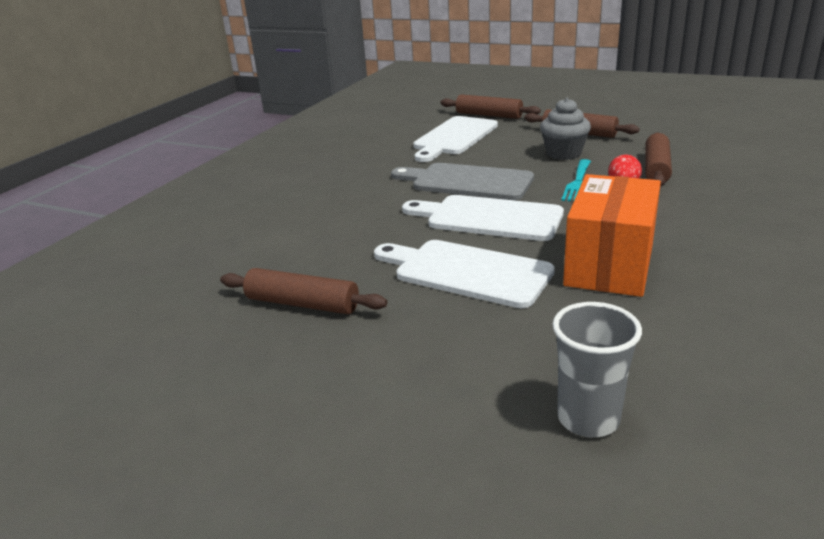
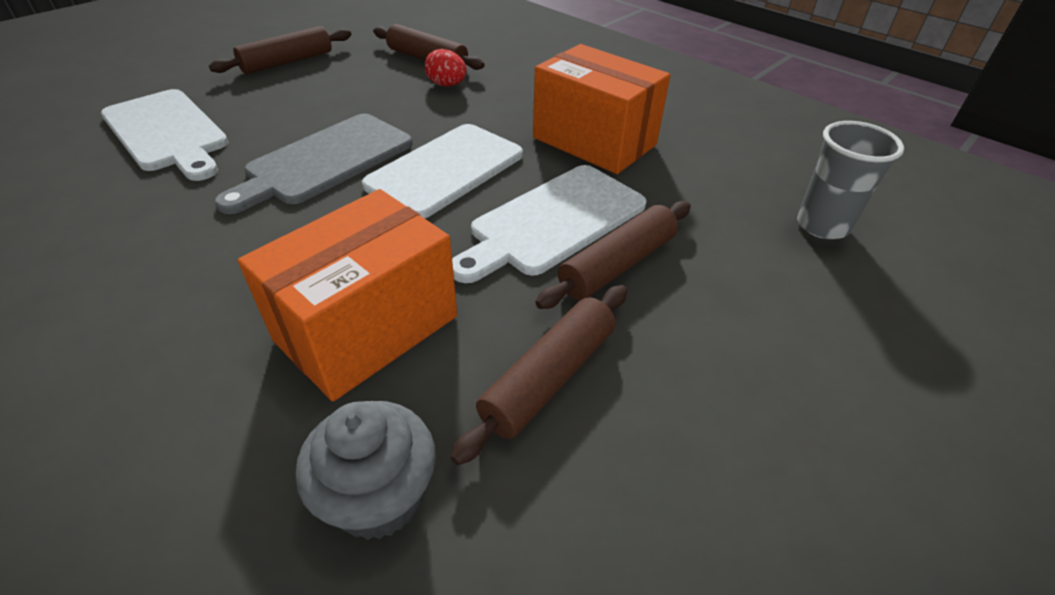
camera: 75 degrees left, 15 degrees up
(319, 240) = (367, 328): none -> orange box
(488, 115) = (134, 90): brown rolling pin -> brown rolling pin (617, 265)
(563, 153) = (329, 86): grey cupcake -> grey cupcake (379, 497)
(578, 183) = (412, 102): turquoise fork -> none

